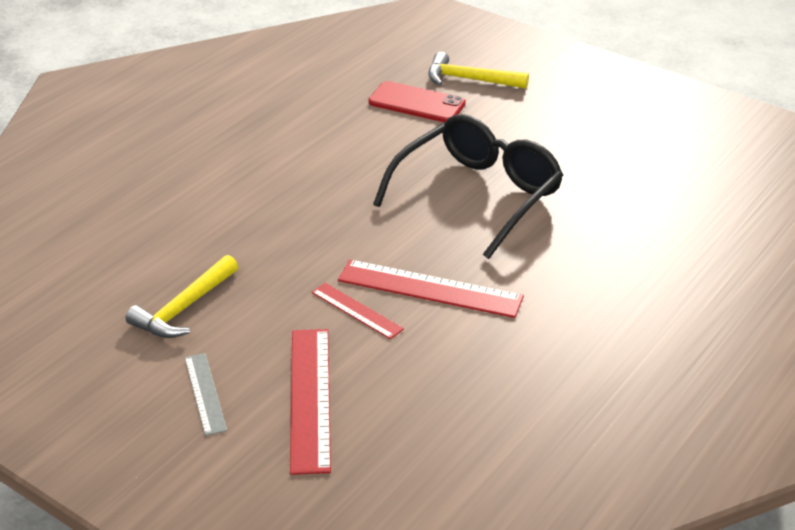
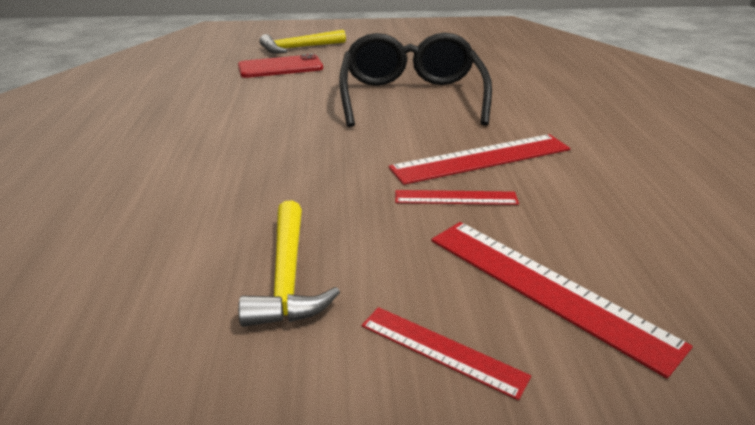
camera: 40 degrees left, 5 degrees down
(205, 393) = (442, 350): grey ruler -> red ruler

